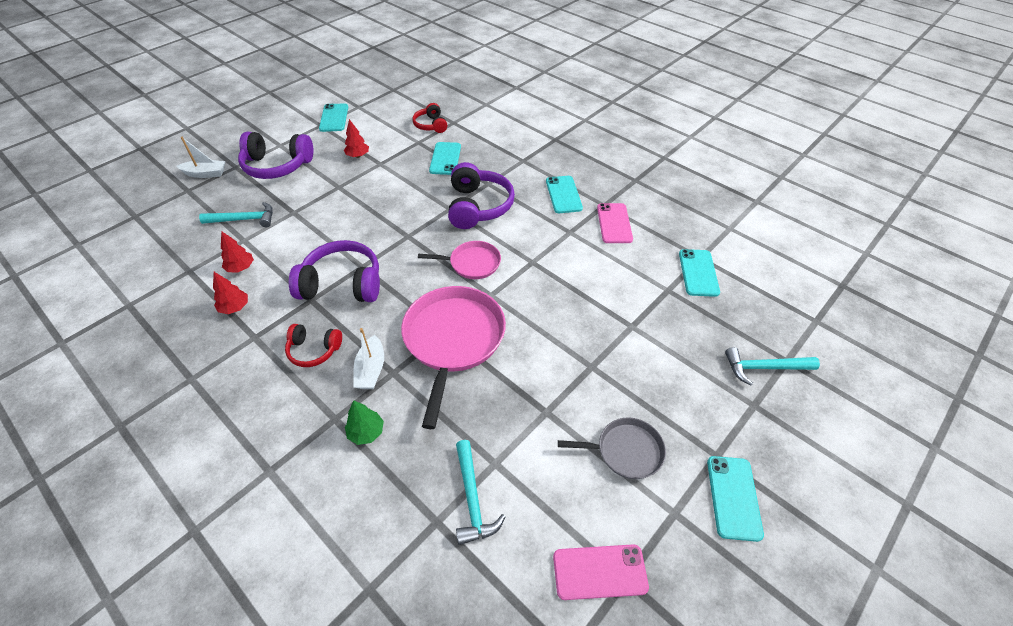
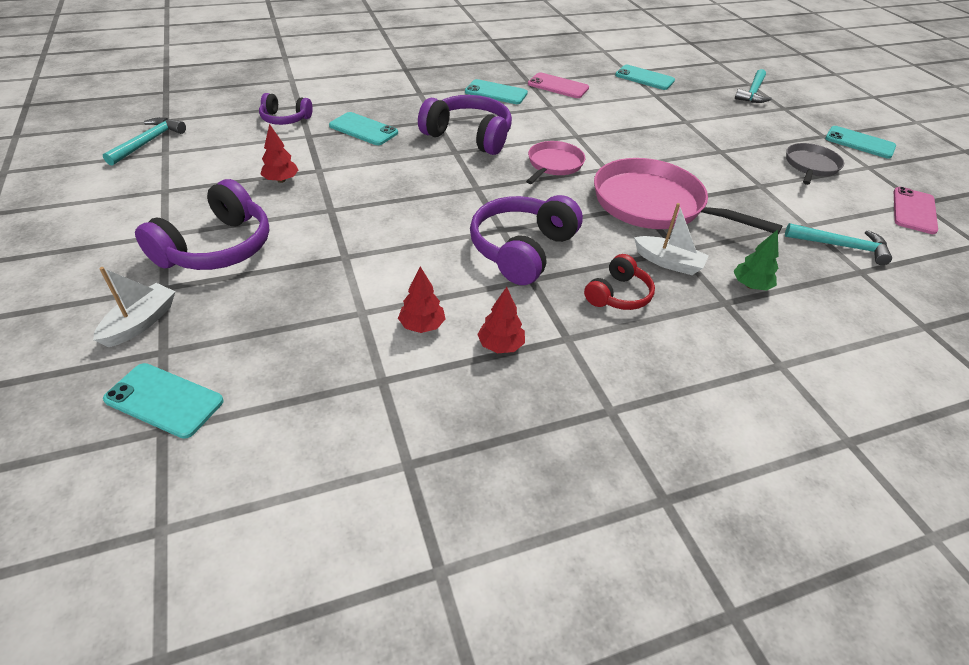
camera: 65 degrees left, 5 degrees down
(244, 219) = (314, 303): turquoise hammer -> turquoise hammer (148, 142)
(334, 118) = (163, 176): turquoise phone -> turquoise phone (164, 400)
(431, 125) = (285, 119): red headphones -> purple headphones

